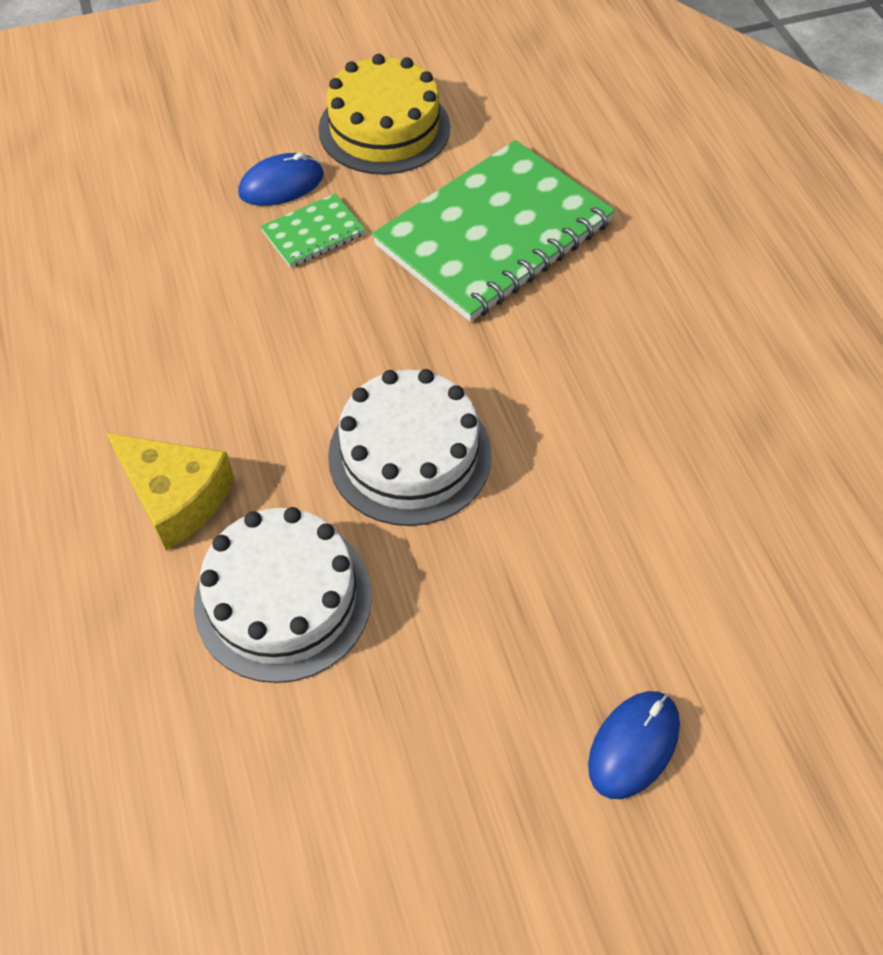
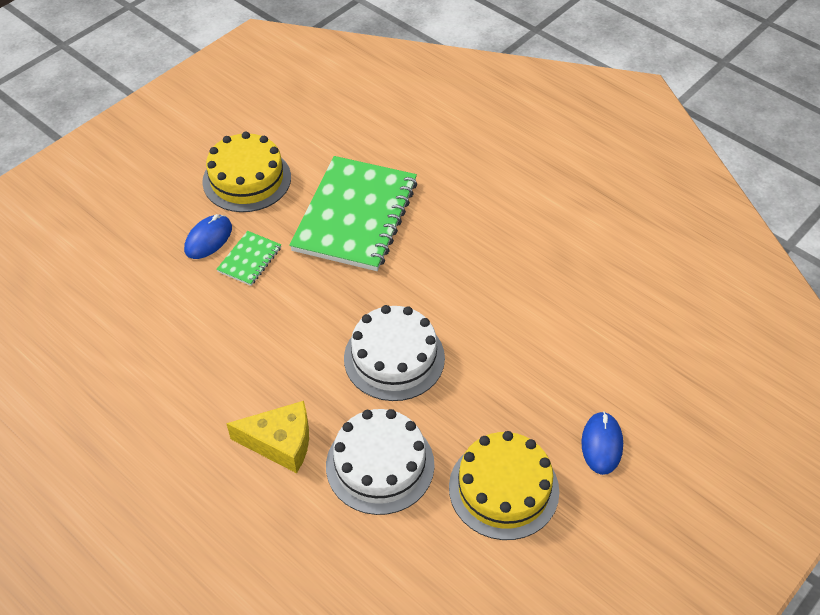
camera: 30 degrees left, 5 degrees down
(434, 732) = (503, 489): none -> yellow cake

